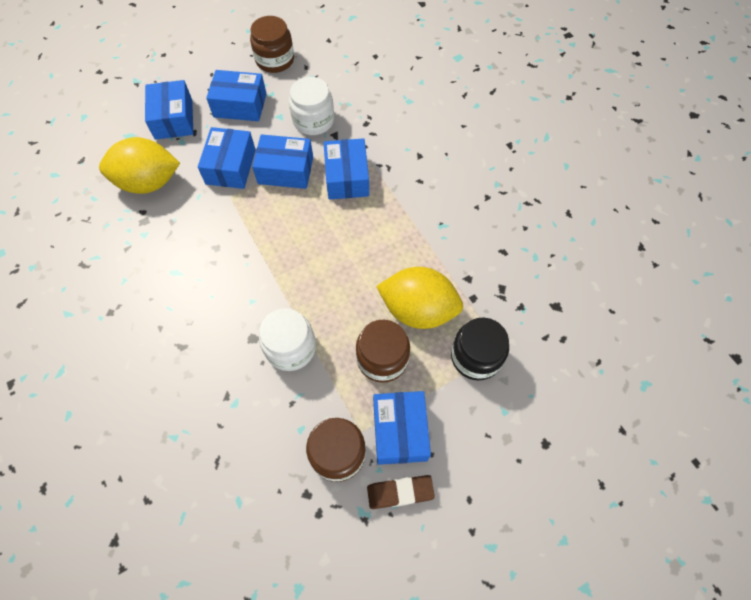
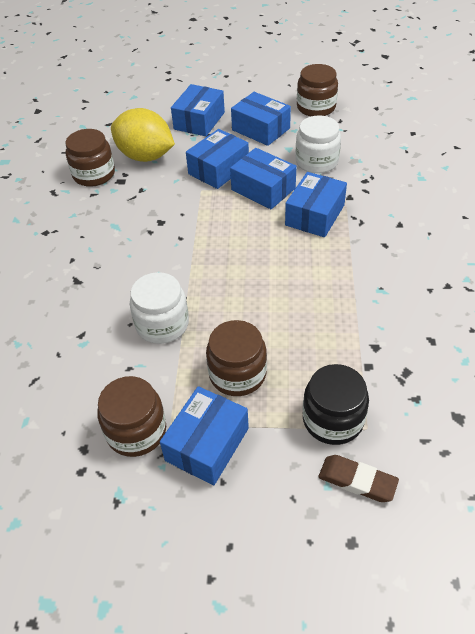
camera: 35 degrees right, 15 degrees down
(111, 226) = (94, 174): none -> brown jar
(400, 492) = (167, 498): brown eraser -> brown eraser (357, 480)
(418, 310) = (303, 350): yellow lemon -> none

